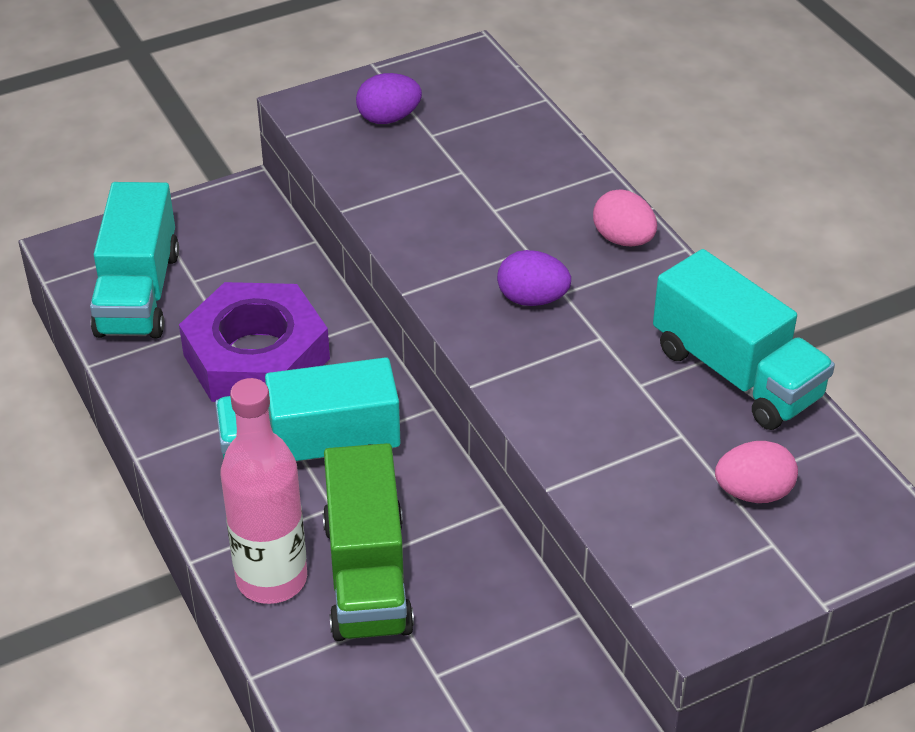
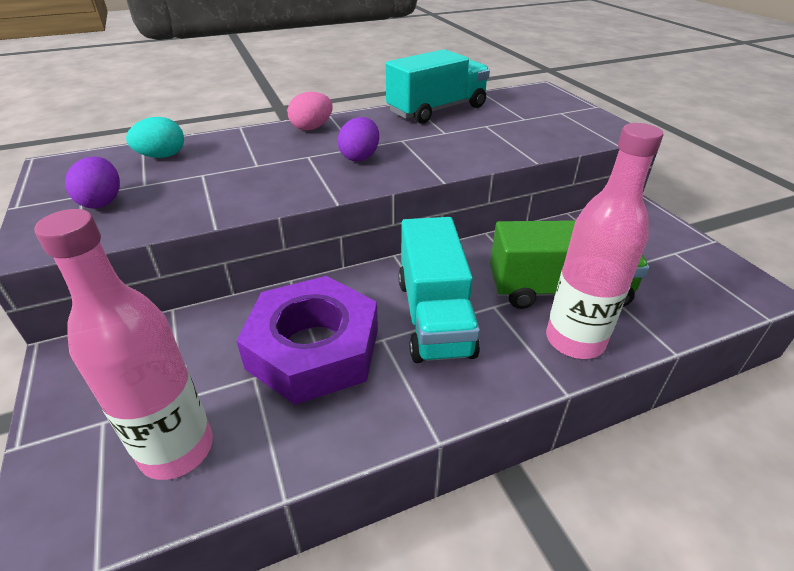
camera: 85 degrees left, 5 degrees down
(138, 293) = (177, 449): turquoise truck -> pink bottle
(504, 127) = (162, 156): none -> turquoise egg
(753, 493) = (527, 113): pink egg -> none

